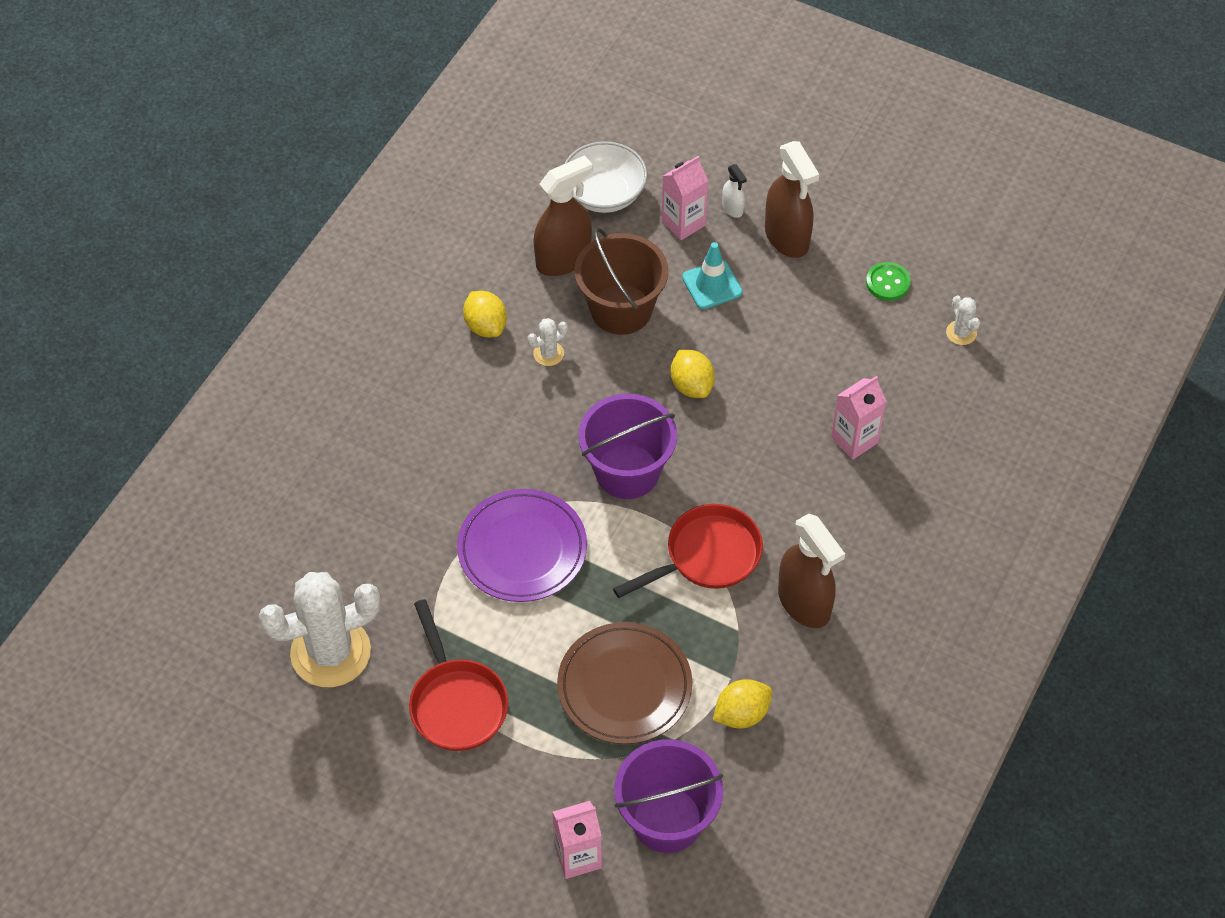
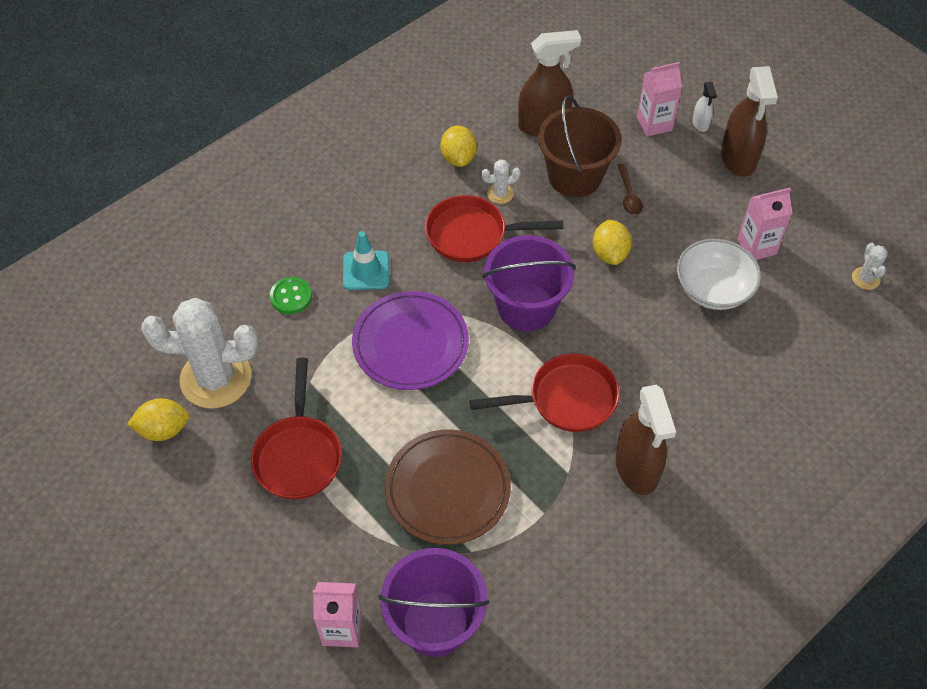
camera: 20 degrees right, 0 degrees up
(538, 409) = (472, 234): none -> red pan
(604, 194) = (598, 84): white bowl -> white bowl (713, 289)
(687, 314) = (629, 195): none -> brown spoon
(712, 285) = (659, 178): turquoise traffic cone -> turquoise traffic cone (366, 271)
(741, 714) = (541, 549): yellow lemon -> yellow lemon (163, 429)
(854, 440) = (735, 340): pink carton -> pink carton (756, 247)
(887, 283) = (813, 219): green button -> green button (291, 296)

